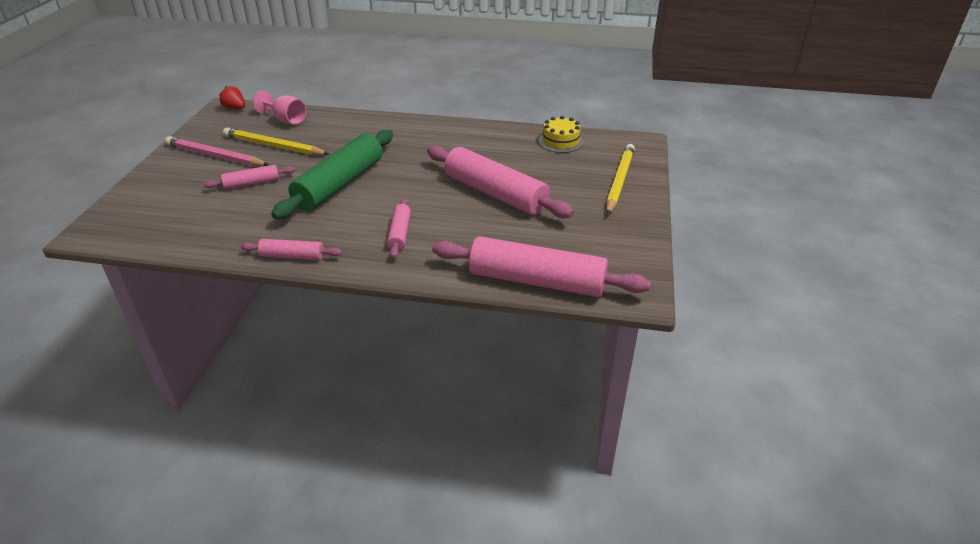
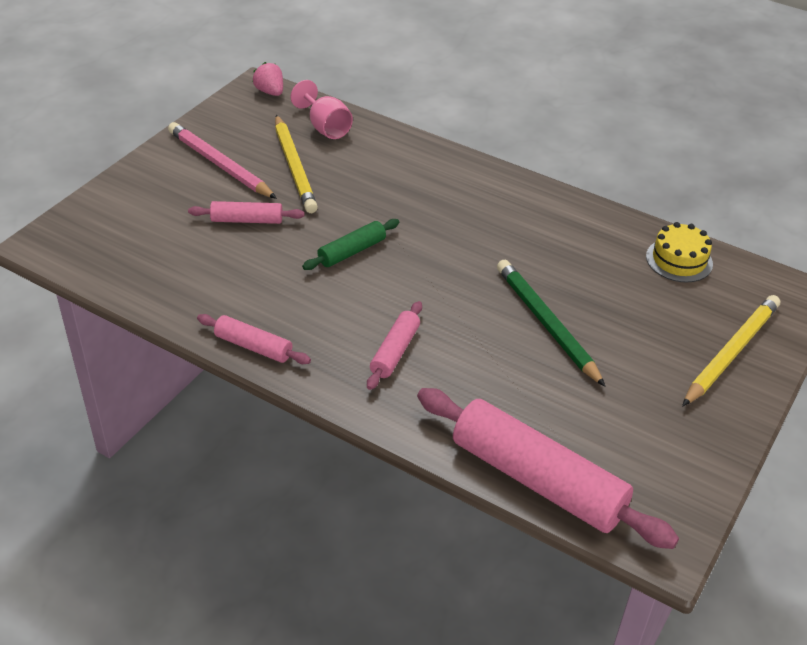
camera: 20 degrees right, 5 degrees up
(235, 108) = (270, 92): red strawberry -> pink strawberry
(273, 146) = (294, 167): yellow pencil -> yellow pencil turned 150 degrees counterclockwise
(339, 184) = (352, 251): green rolling pin -> green rolling pin, size x0.49
(495, 193) = (546, 324): pink rolling pin -> green pencil

